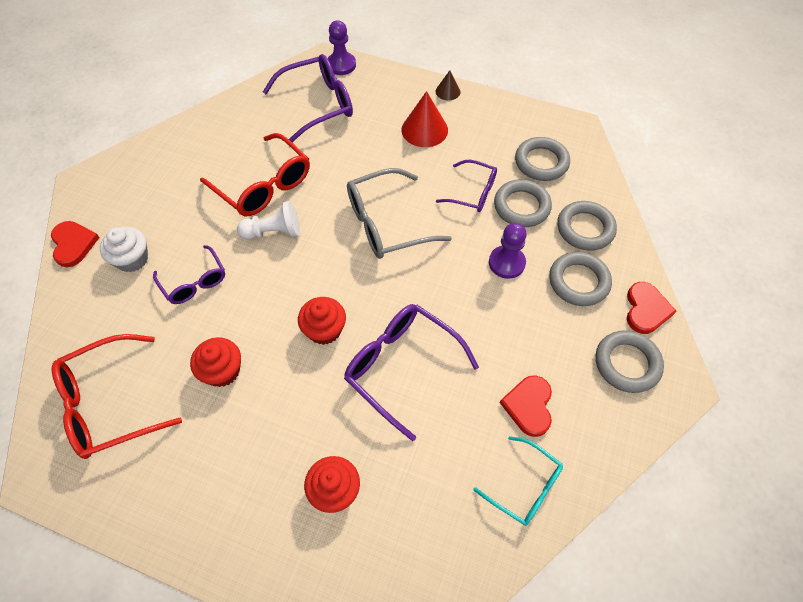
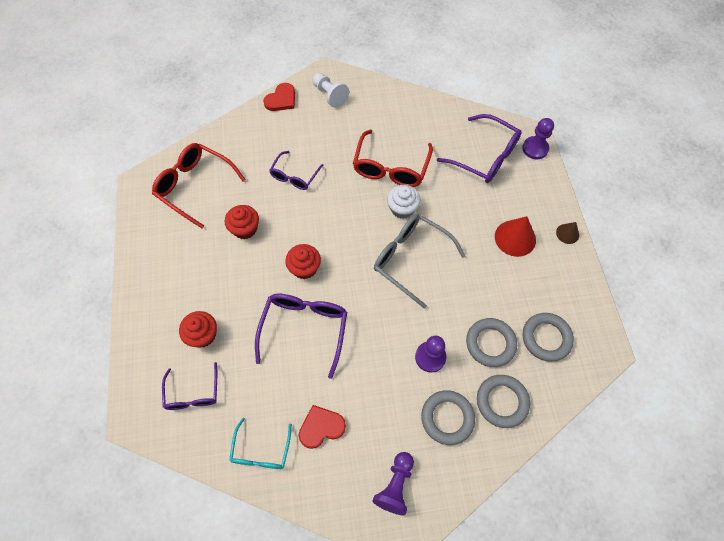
camera: 60 degrees right, 5 degrees up
(132, 259) = (290, 134): white cupcake -> white cupcake (402, 208)
(273, 232) = (358, 196): white pawn -> white pawn (329, 95)
(473, 192) = (479, 302): purple glasses -> purple glasses (193, 393)
(627, 363) = (395, 485): grey ring -> purple pawn
(646, 309) = (454, 482): red heart -> none

